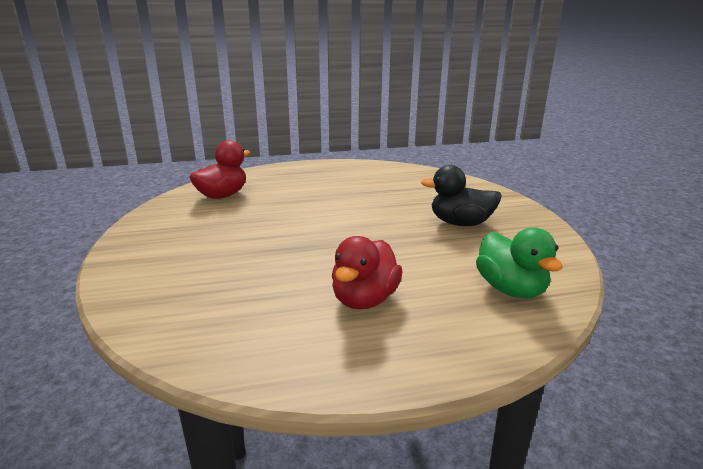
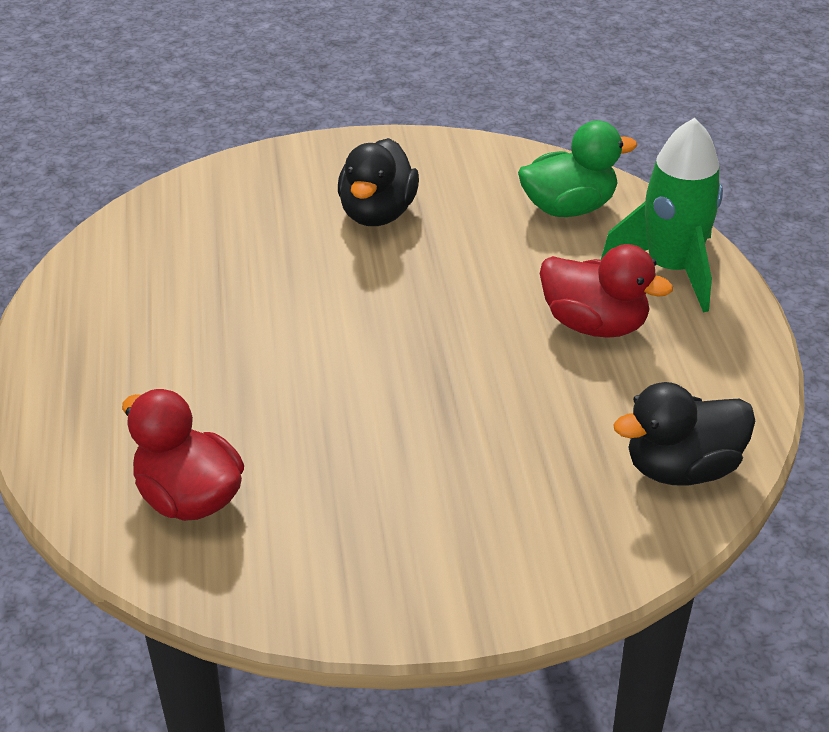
camera: 85 degrees left, 15 degrees up
(201, 334) = (681, 468): none -> black duck
(449, 339) = (671, 269): none -> green rocket

